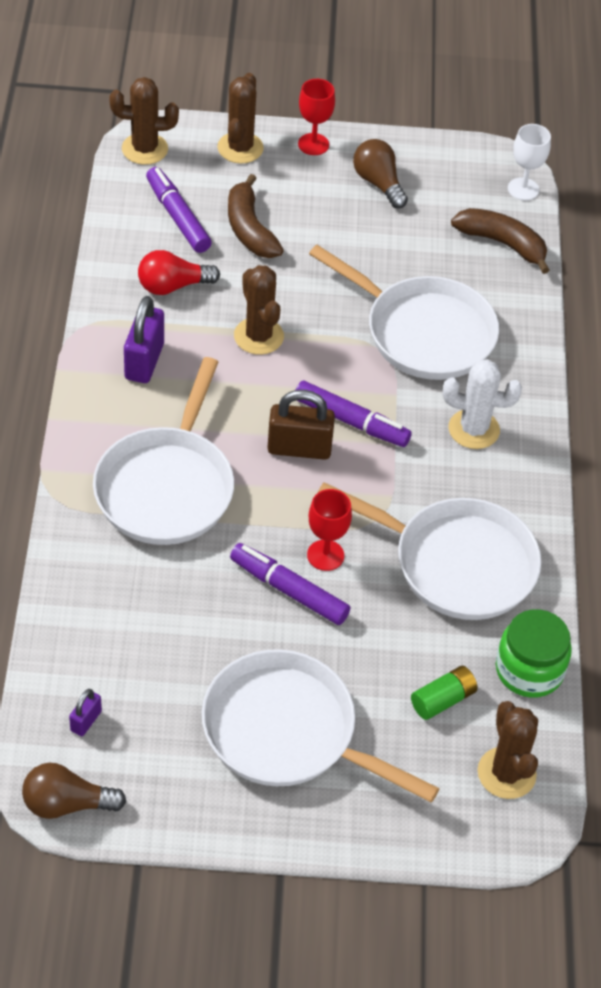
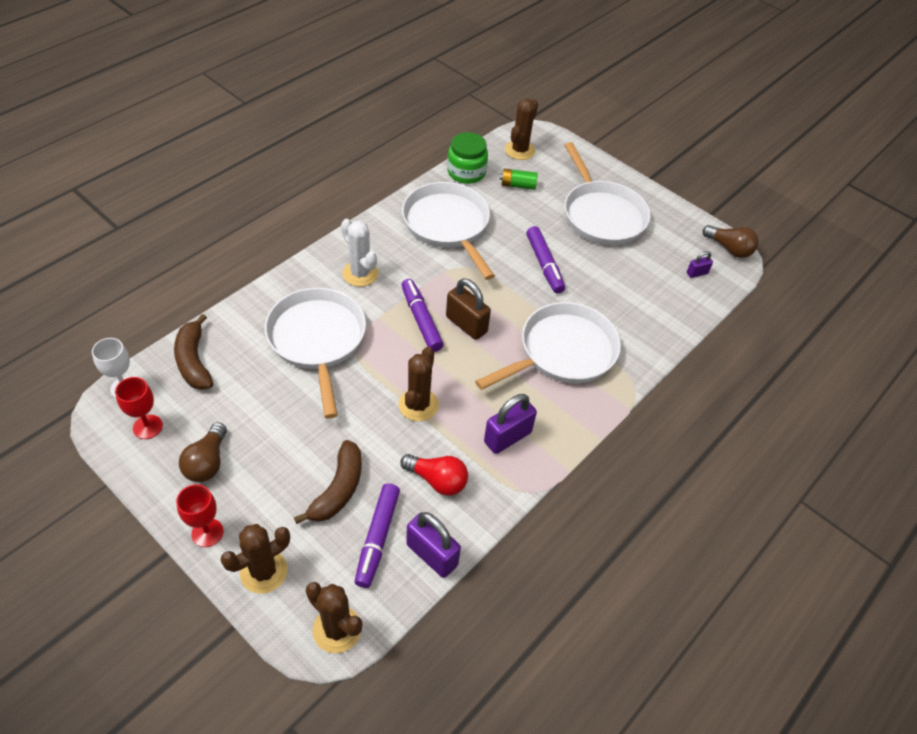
camera: 140 degrees left, 0 degrees up
(121, 232) = (432, 554): none -> purple padlock
(325, 555) = (509, 267): red goblet -> red goblet (147, 427)

